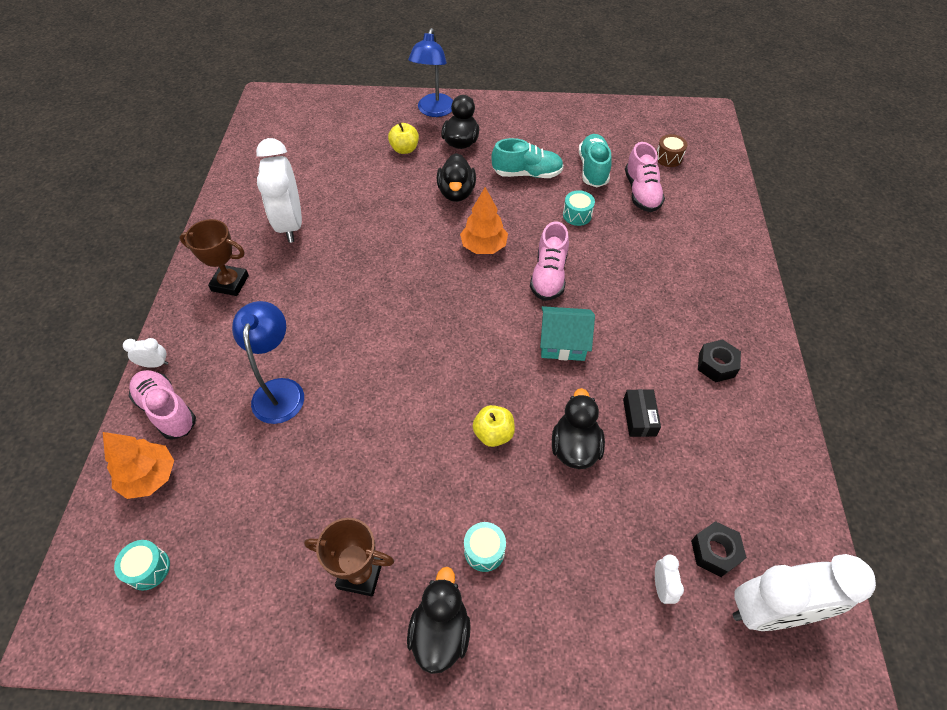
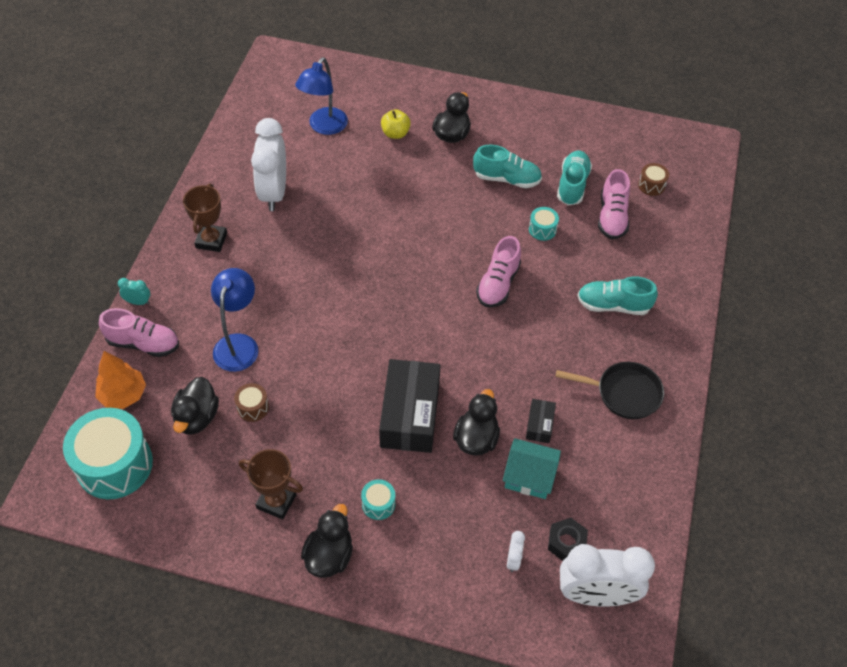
camera: 10 degrees right, 0 degrees up
(148, 569) = (114, 464): turquoise drum -> turquoise drum, size x2.27
(155, 364) = (138, 302): white clock -> turquoise clock
(167, 410) = (143, 343): pink shoe -> pink shoe turned 135 degrees clockwise
(230, 283) = (211, 240): brown trophy -> brown trophy turned 75 degrees clockwise
(309, 461) = (253, 407): none -> brown drum
(434, 111) = (433, 96): blue lamp -> blue lamp (324, 127)
(456, 192) = (434, 187): black duck -> black duck (197, 417)
(483, 246) = (445, 245): orange tree -> none
(493, 434) = (410, 414): yellow apple -> black box
(563, 343) = (492, 348): turquoise house -> turquoise house (529, 476)
(672, 276) = (613, 305): none -> turquoise shoe
(716, 365) = (624, 393): black nut -> black pan

